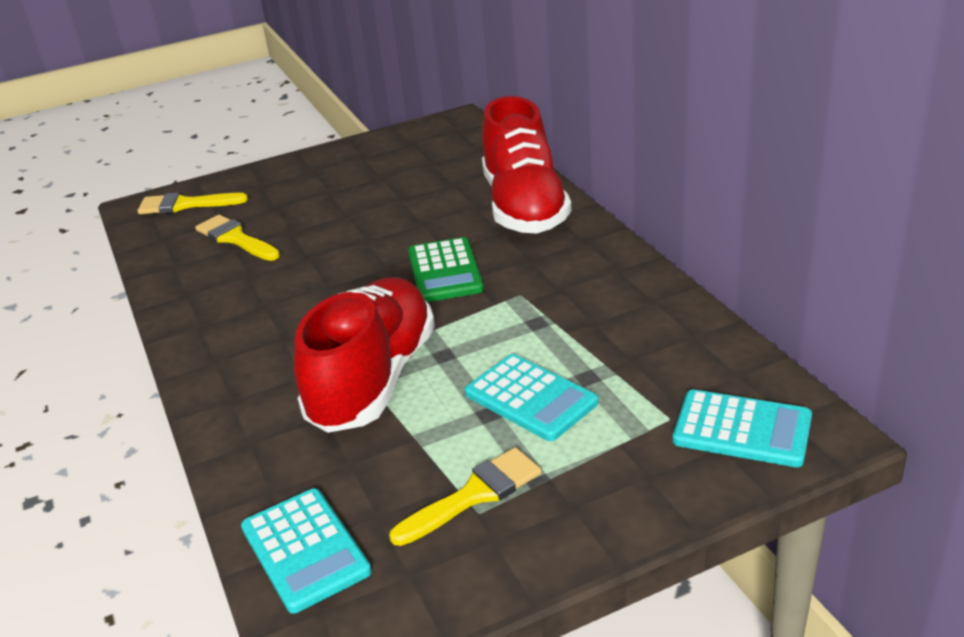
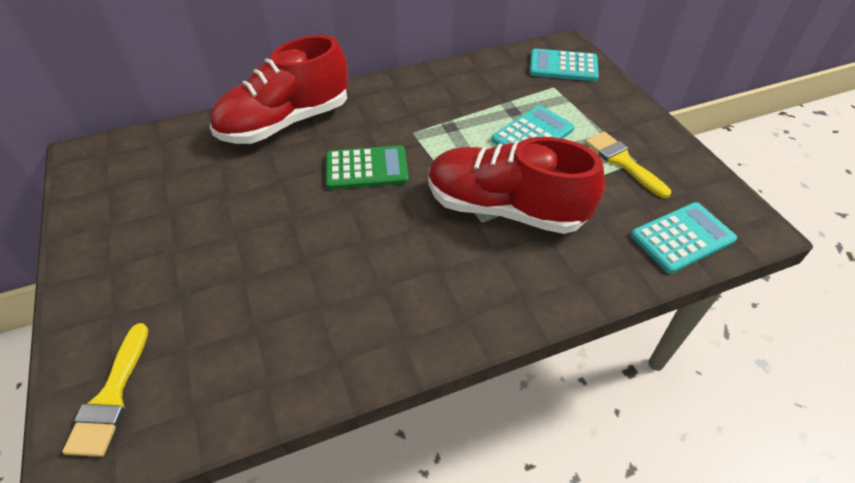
camera: 90 degrees left, 15 degrees up
(235, 238) = (234, 327): yellow brush -> none
(524, 207) = (286, 122): red shoe -> red shoe turned 150 degrees clockwise
(742, 429) = (563, 66): turquoise calculator -> turquoise calculator turned 105 degrees counterclockwise

